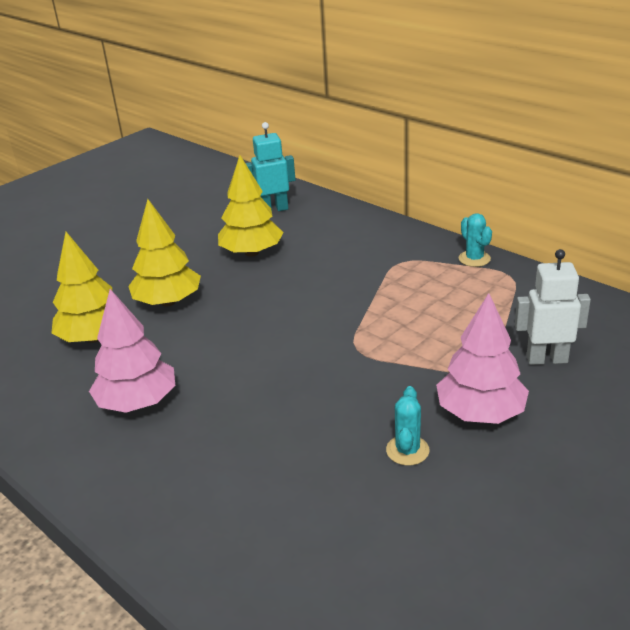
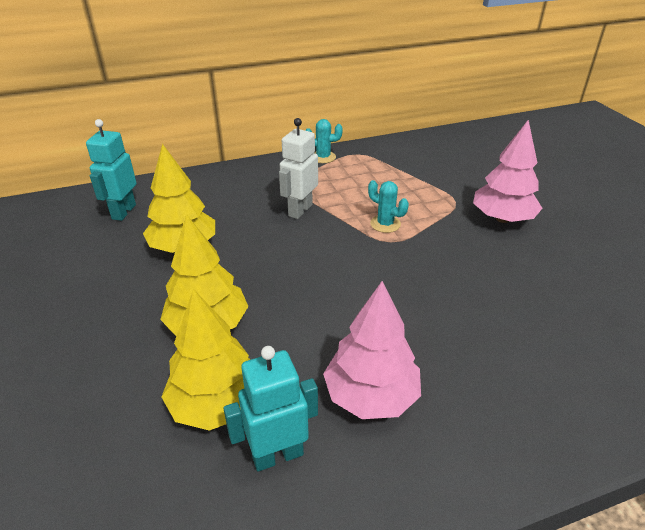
camera: 65 degrees left, 5 degrees up
(62, 379) = (277, 455): none -> turquoise robot
(407, 450) = (527, 260): turquoise cactus -> turquoise cactus (385, 224)
(546, 359) = (462, 177): white robot -> white robot (300, 210)

